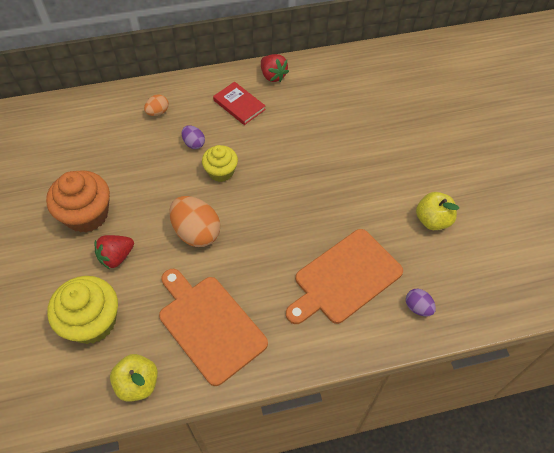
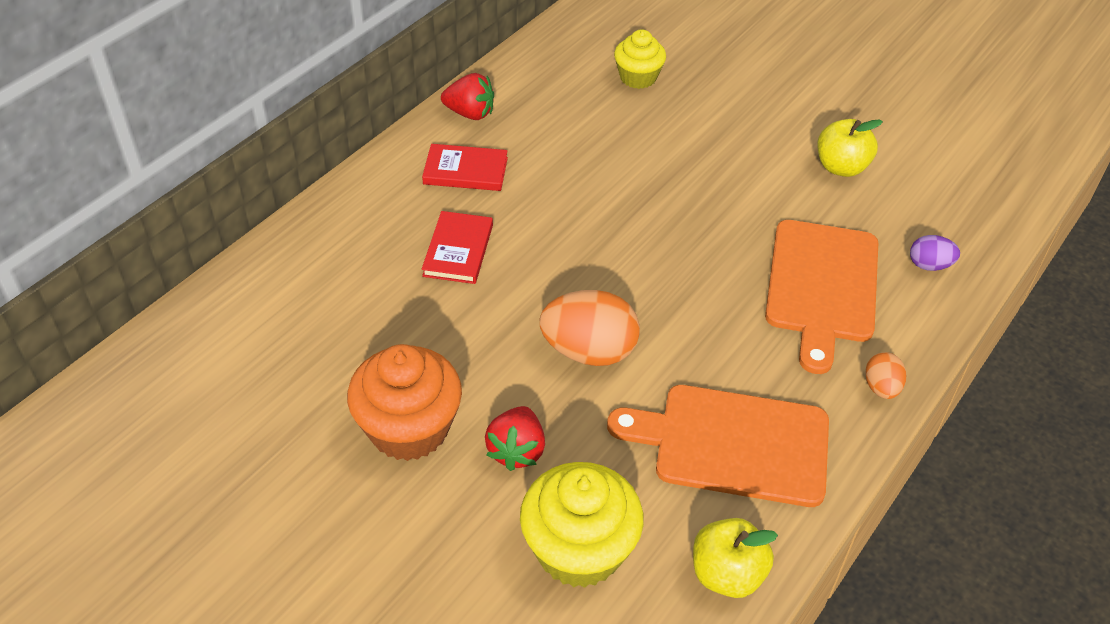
camera: 40 degrees left, 10 degrees down
(158, 112) = (359, 241): orange egg -> orange egg (881, 388)
(194, 143) = (458, 250): purple egg -> red book
(221, 172) = (536, 262): yellow cupcake -> yellow cupcake (638, 77)

